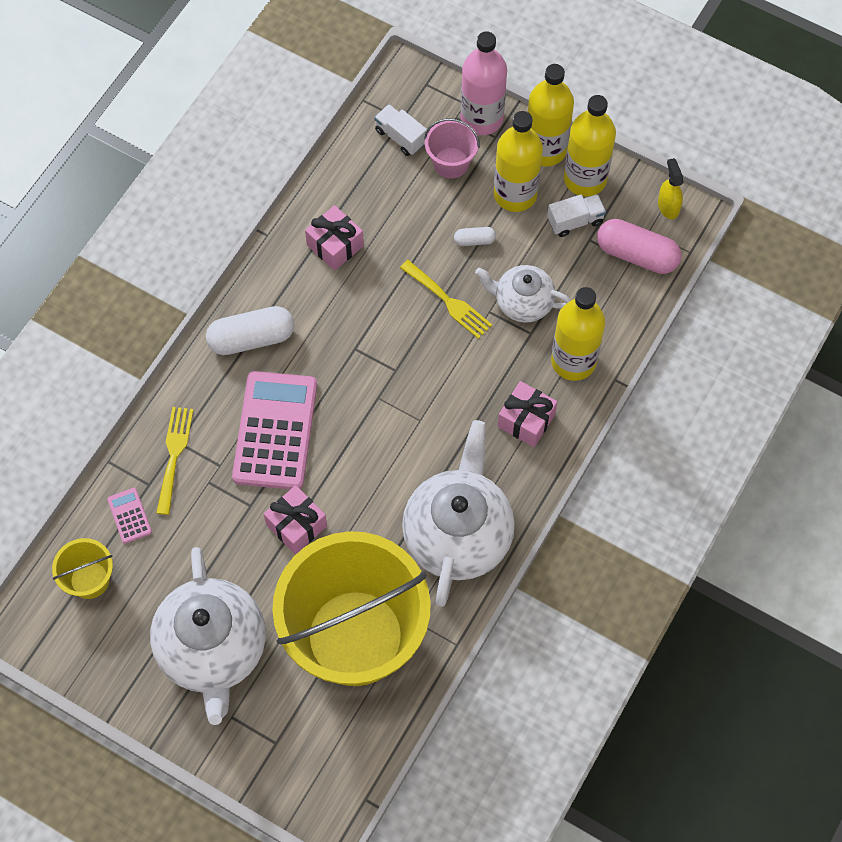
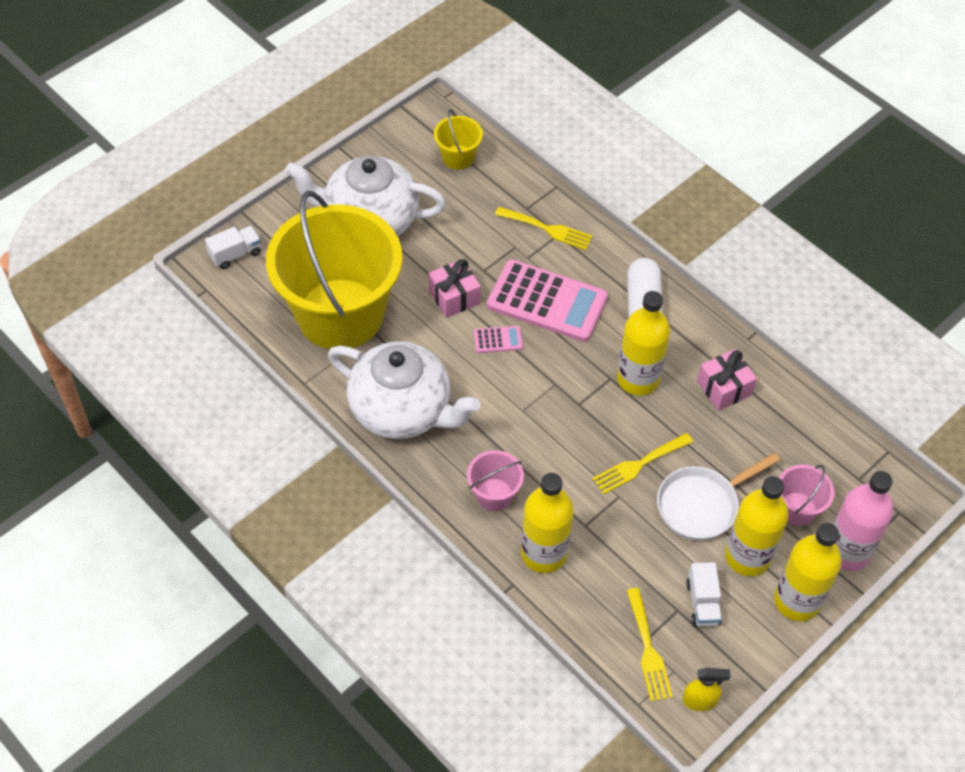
camera: 105 degrees right, 10 degrees down
(129, 516) = (503, 191): pink calculator -> pink calculator (498, 340)
(400, 137) = (837, 472): white truck -> white truck (235, 254)
(474, 240) = (701, 505): white capsule -> white pan
(522, 302) = (621, 527): white teapot -> none
(526, 420) = (494, 494): pink gift -> pink bucket
(585, 179) = (752, 628): yellow bottle -> yellow bottle (638, 379)
(636, 255) = (648, 649): pink capsule -> yellow fork

